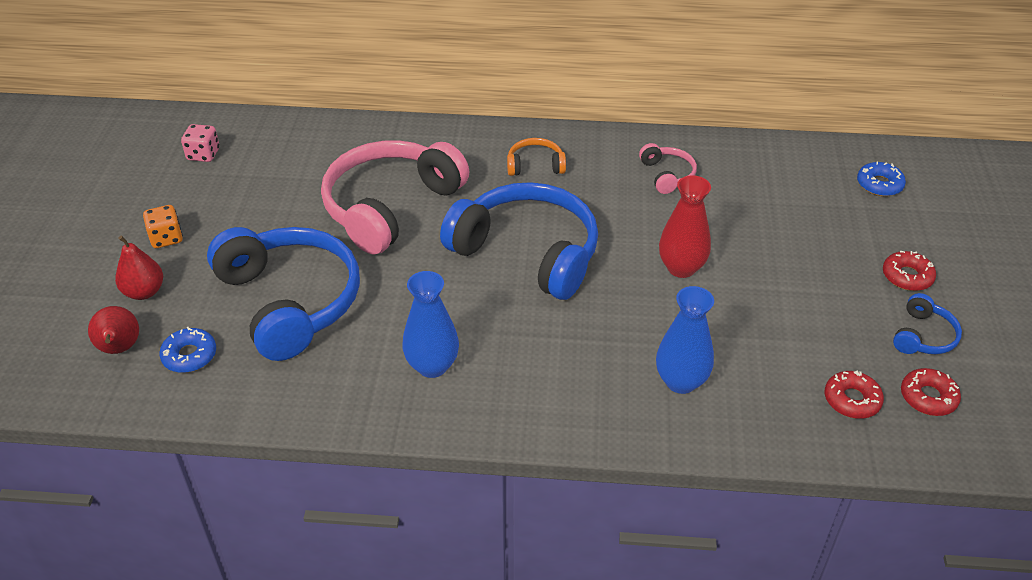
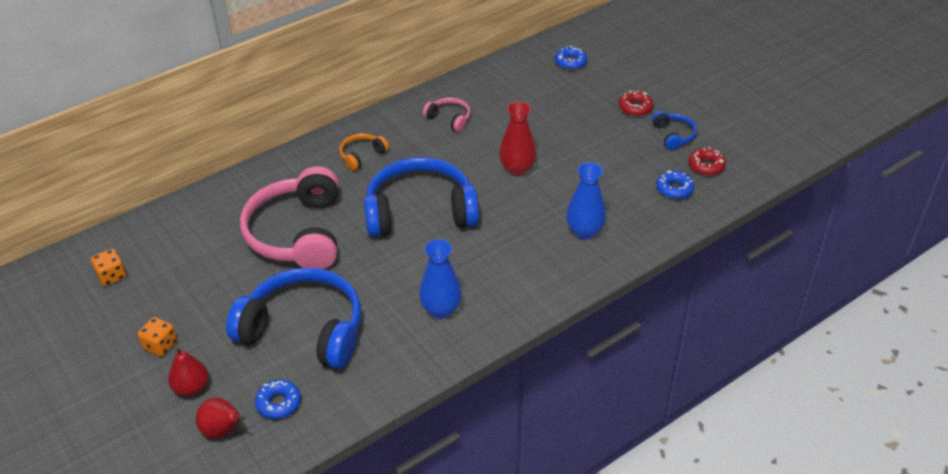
camera: 40 degrees left, 0 degrees up
(203, 154) = (112, 276): pink dice -> orange dice
(852, 400) = (674, 189): red donut -> blue donut

